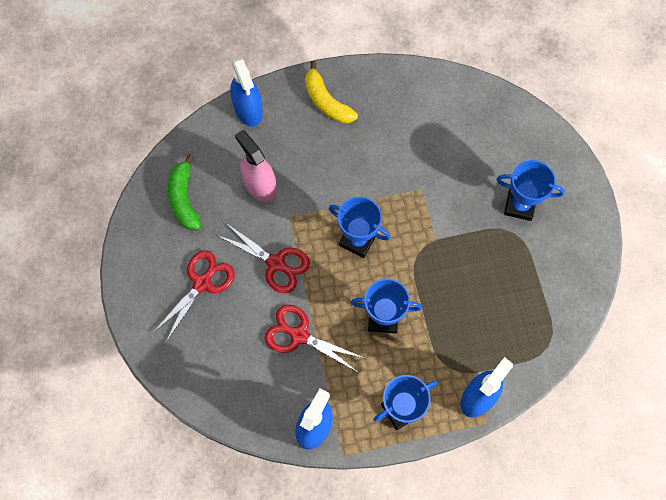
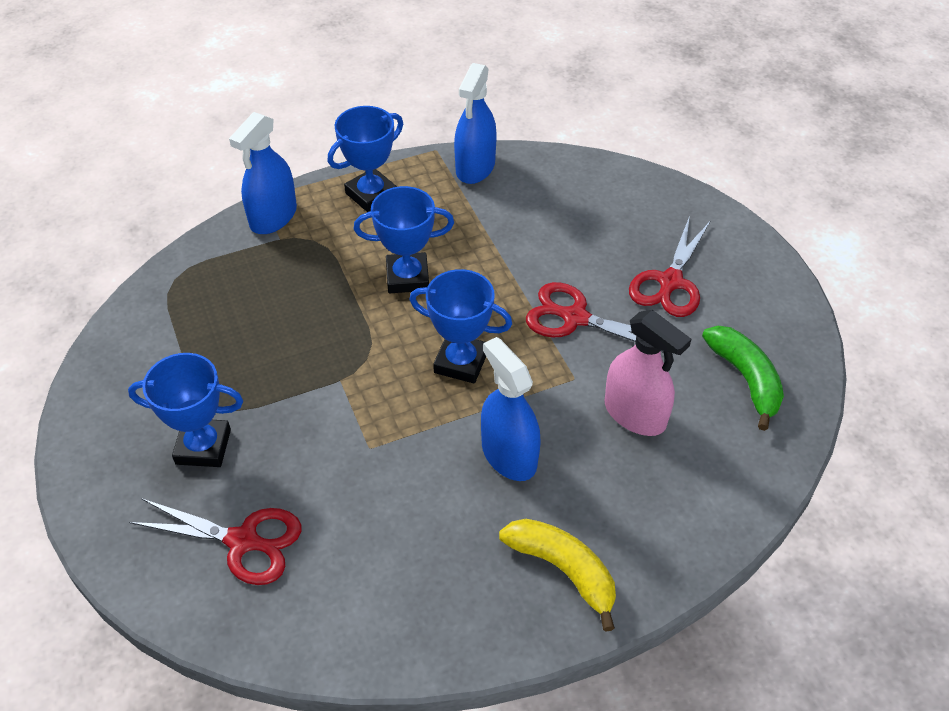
camera: 170 degrees right, 20 degrees down
(248, 109) = (701, 532): blue spray bottle -> blue spray bottle (509, 455)
(299, 335) = (518, 246): red scissors -> red scissors (243, 541)

